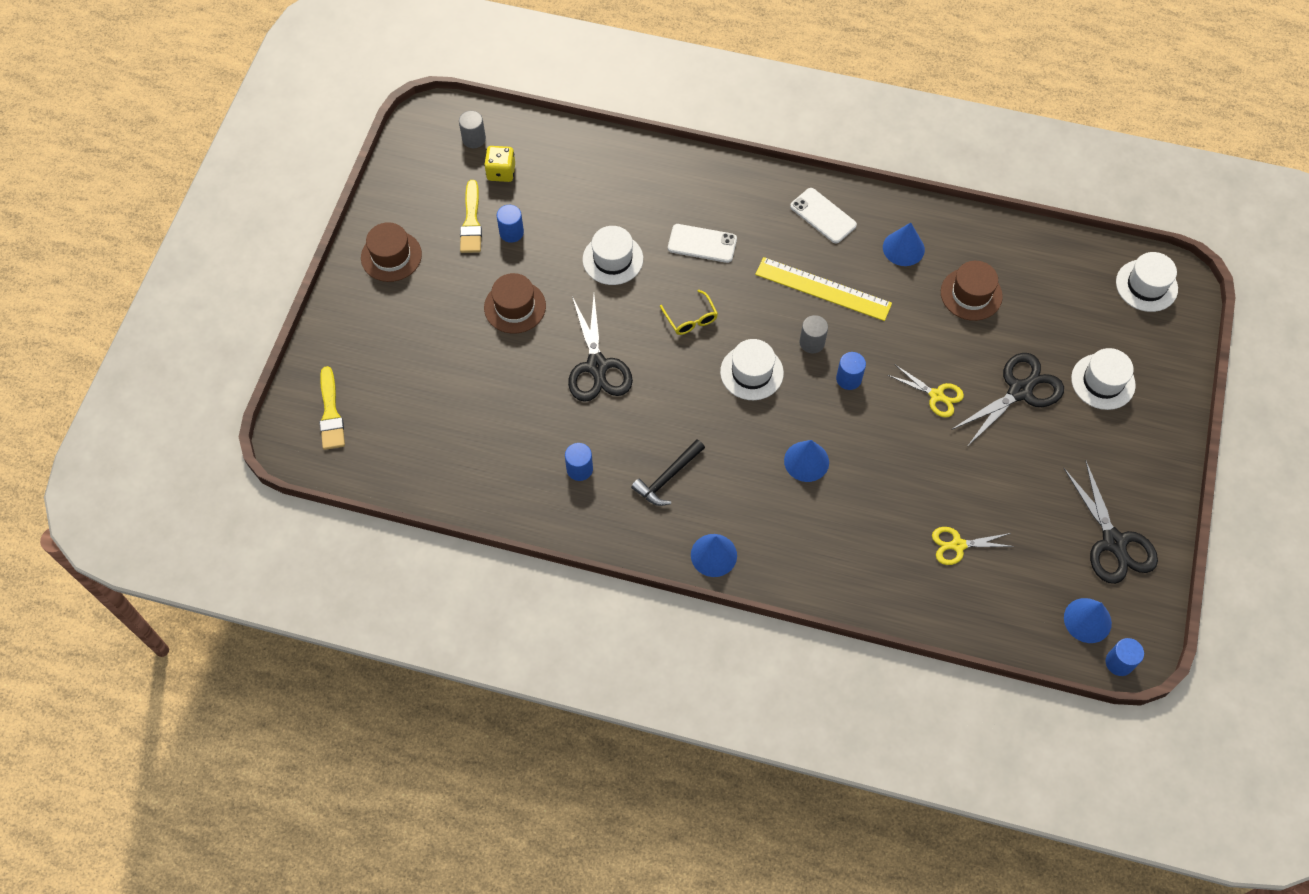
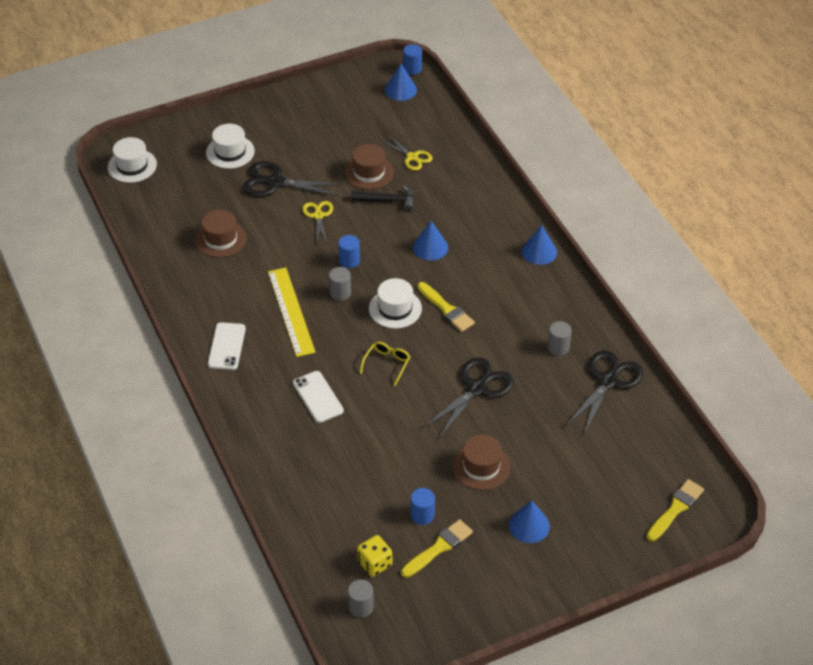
camera: 130 degrees left, 15 degrees down
(391, 256) = (521, 575): brown hat -> brown hat (369, 172)
(579, 469) = (558, 347): blue cylinder -> grey cylinder
(612, 259) = (383, 438): white hat -> none
(667, 478) = (515, 302): black hammer -> black hammer (387, 200)
(712, 413) = (446, 309): none -> yellow brush
(903, 248) = (214, 290): blue cone -> blue cone (529, 525)
(1113, 542) = (340, 101): black scissors -> black scissors (608, 381)

